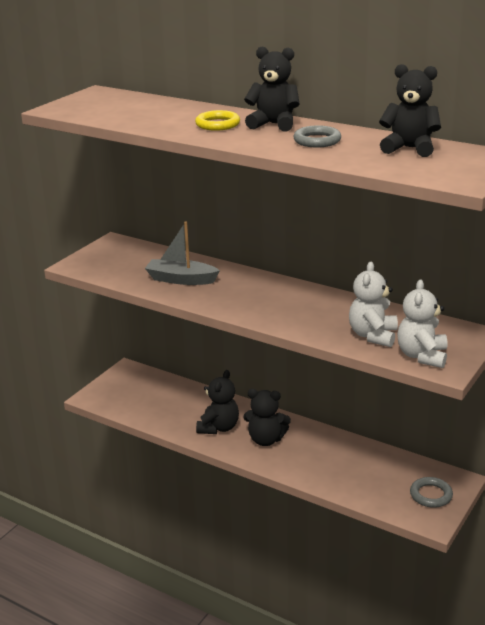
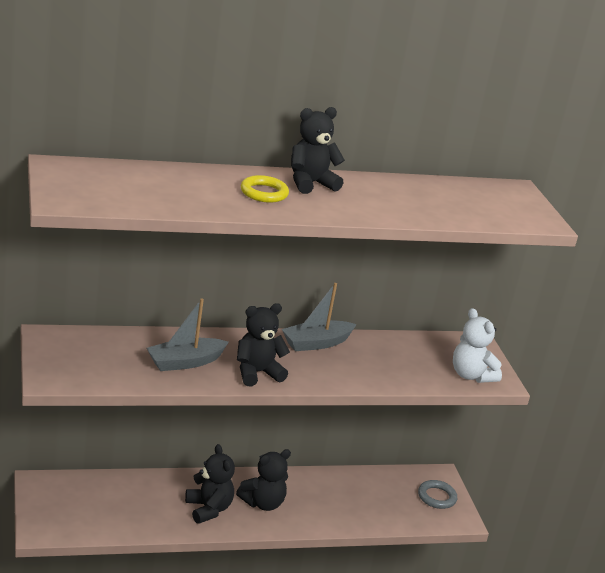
camera: 50 degrees left, 0 degrees up
(309, 295) = (316, 343): none -> grey boat
(317, 140) = (378, 197): grey ring -> none
(373, 336) = (416, 368): white teddy bear -> none
(409, 148) = (456, 192): black teddy bear -> black teddy bear (257, 373)

